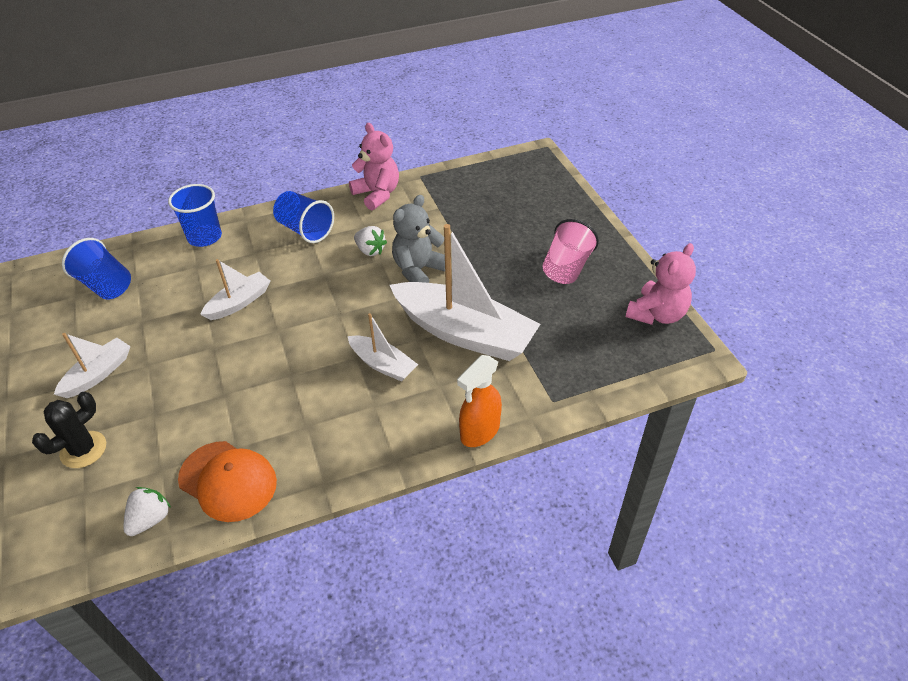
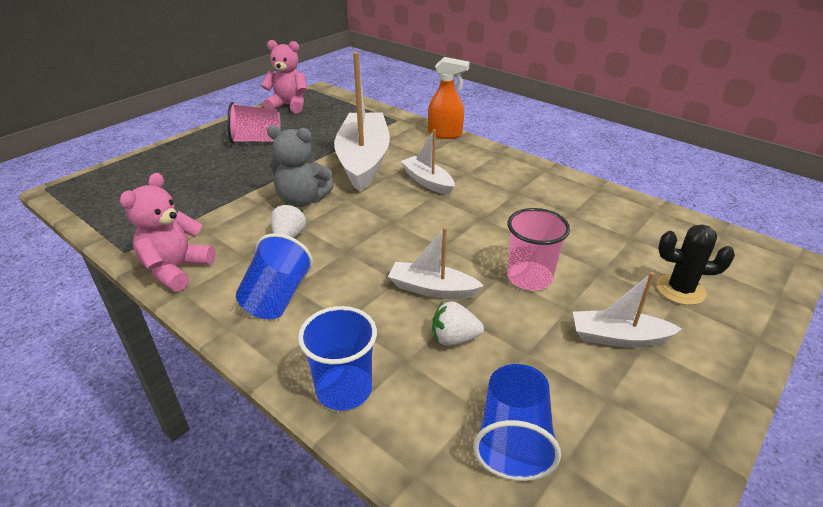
camera: 120 degrees left, 10 degrees down
(150, 519) = (663, 221): white strawberry -> white strawberry (454, 338)
(194, 362) = (529, 277): none -> pink cup
(228, 481) = (595, 204): orange cap -> none
(383, 364) = (427, 182): white boat -> white boat turned 45 degrees counterclockwise

